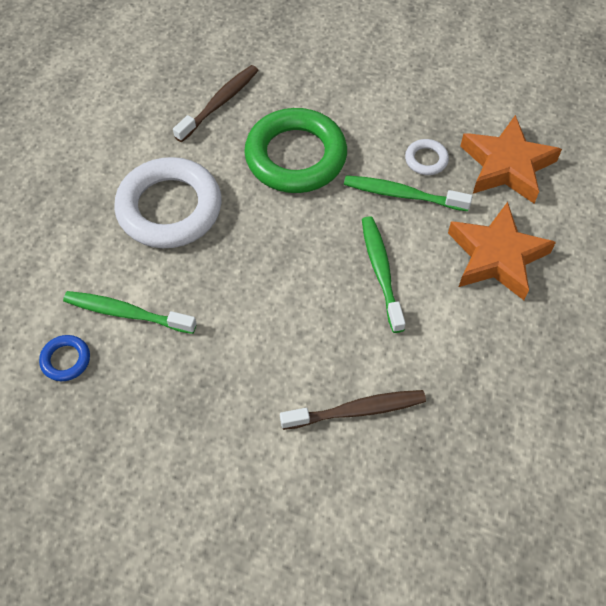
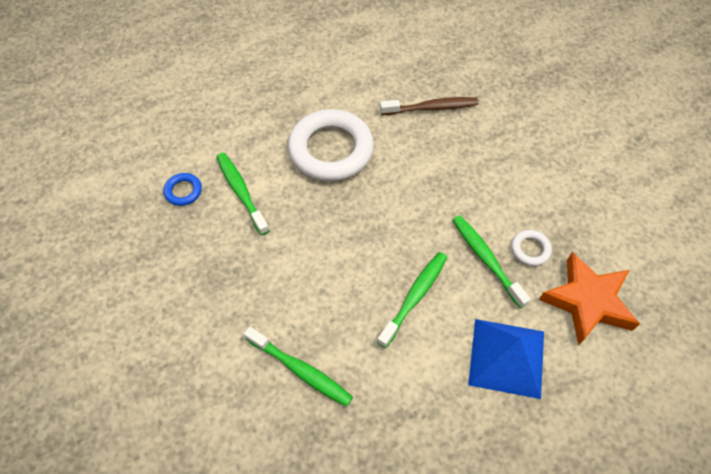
camera: 45 degrees right, 0 degrees up
(295, 156) = (442, 178): green ring -> none
(357, 410) = (301, 370): brown toothbrush -> green toothbrush
(496, 256) = (506, 357): orange star -> blue pyramid

